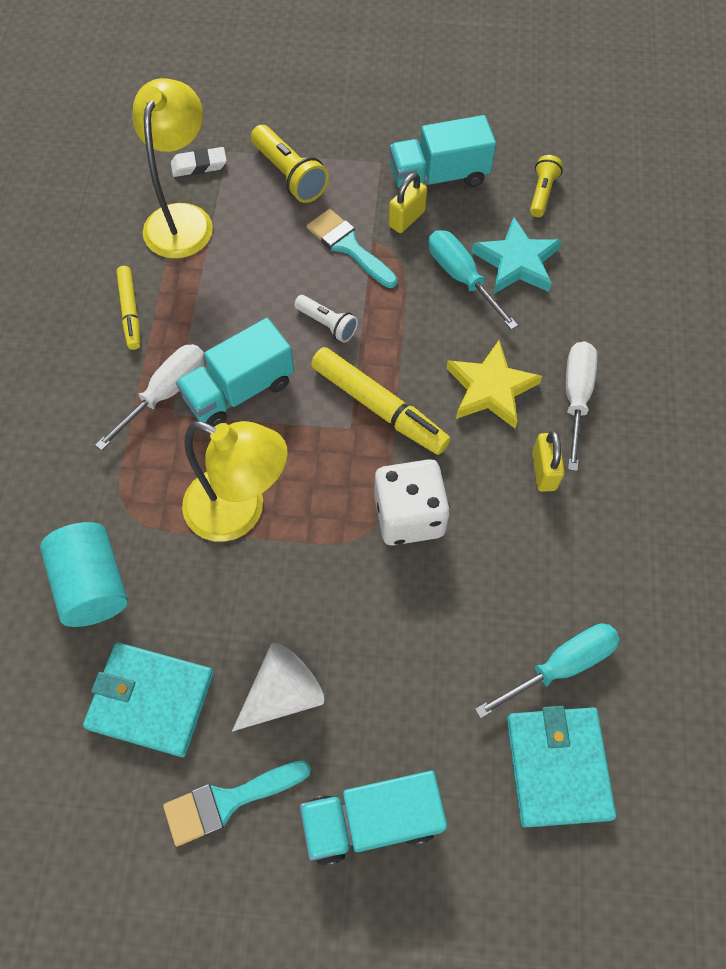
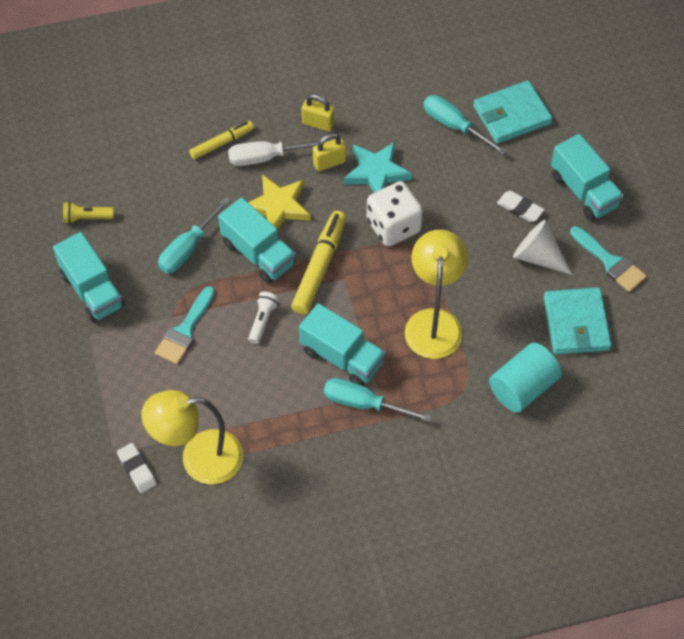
camera: 110 degrees left, 5 degrees down
(130, 312) = (303, 458): yellow marker -> yellow marker (222, 143)
(166, 393) = (364, 403): white screwdriver -> turquoise screwdriver
(289, 175) = (125, 397): yellow flashlight -> none
(375, 703) = (520, 208): none -> white eraser
(406, 219) = (143, 299): yellow padlock -> yellow padlock (318, 123)
(426, 346) = (258, 253): none -> turquoise truck
(517, 262) = (160, 218): turquoise star -> turquoise star (376, 172)

